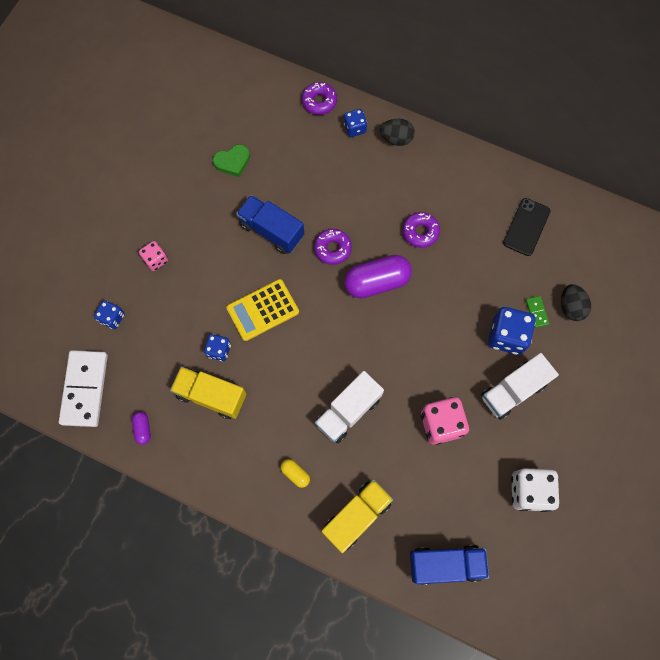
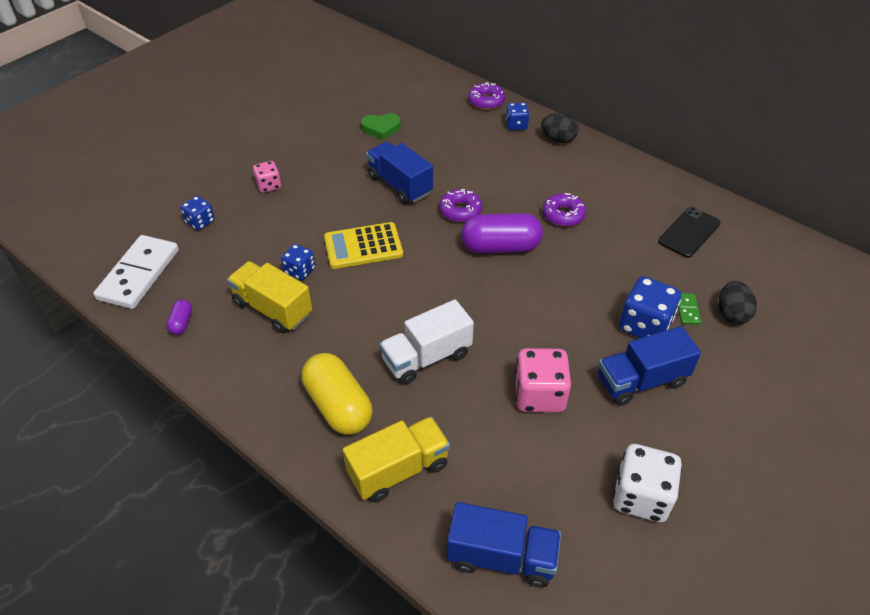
camera: 15 degrees right, 25 degrees down
(295, 473) = (338, 406): yellow capsule -> yellow capsule, size x2.17
(513, 390) = (641, 381): white truck -> blue truck

